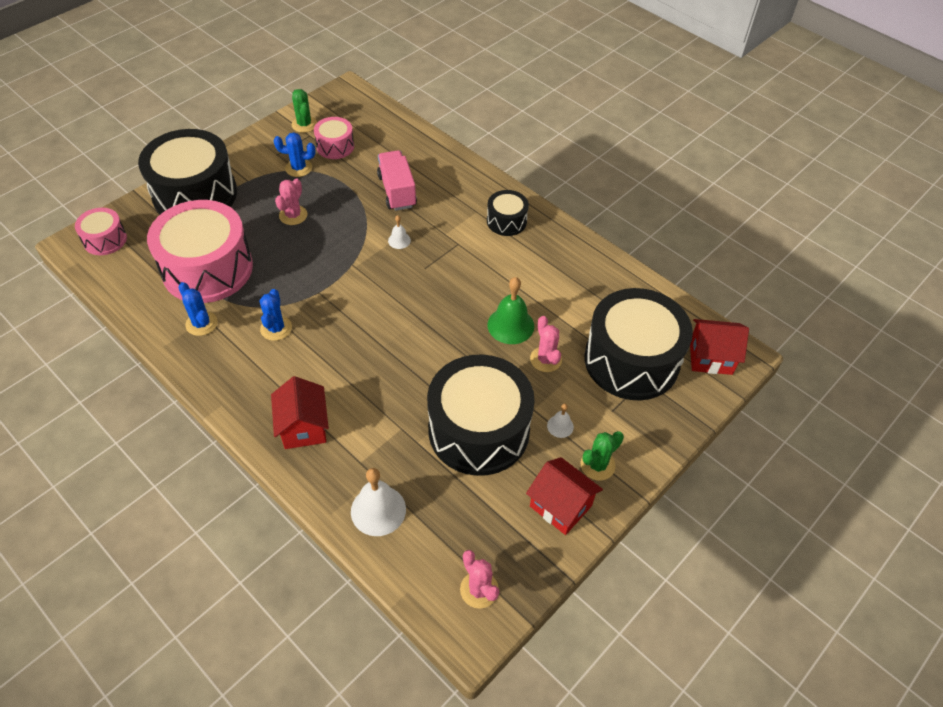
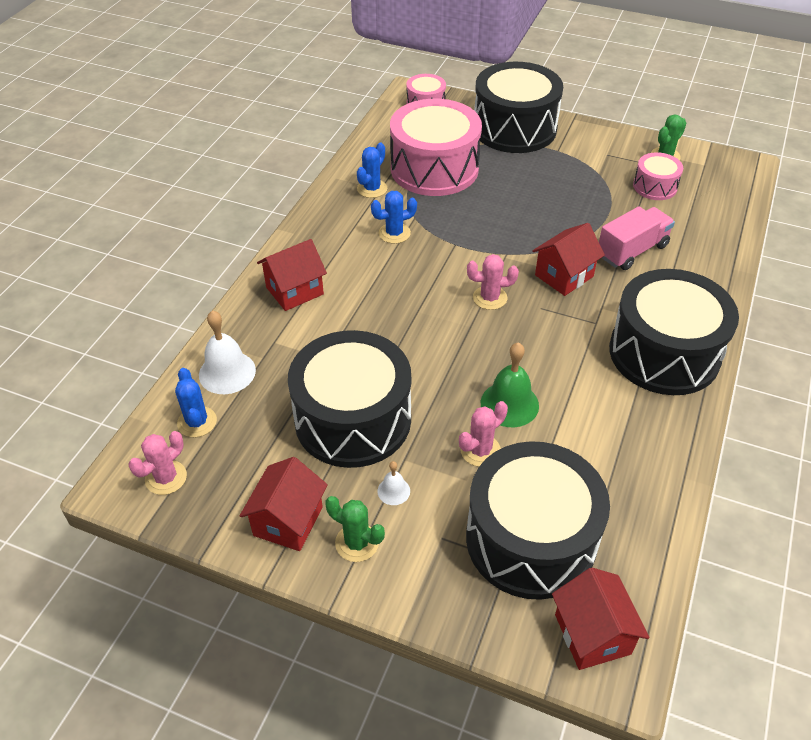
camera: 70 degrees right, 5 degrees down
(293, 215) = (538, 193): pink cactus -> pink cactus (490, 298)
(298, 168) = (602, 174): blue cactus -> blue cactus (197, 422)
(399, 240) = (564, 276): white bell -> red house
(506, 221) = (664, 353): black drum -> black drum, size x2.08

